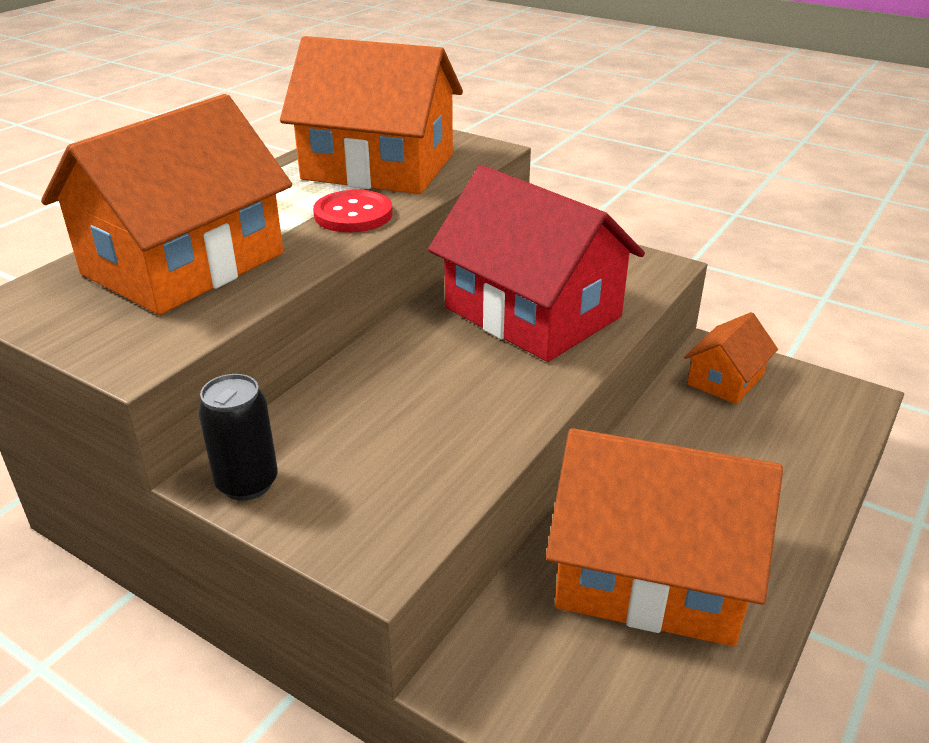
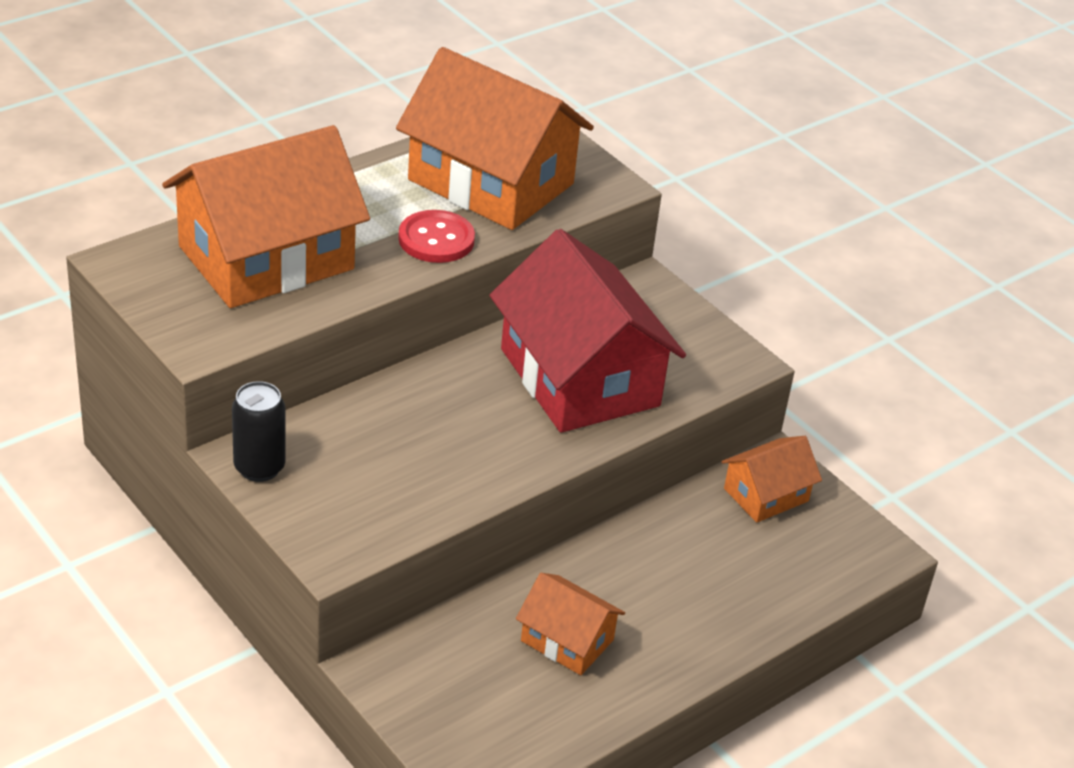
camera: 15 degrees right, 5 degrees up
(650, 573) = (567, 640): orange house -> orange house, size x0.49

